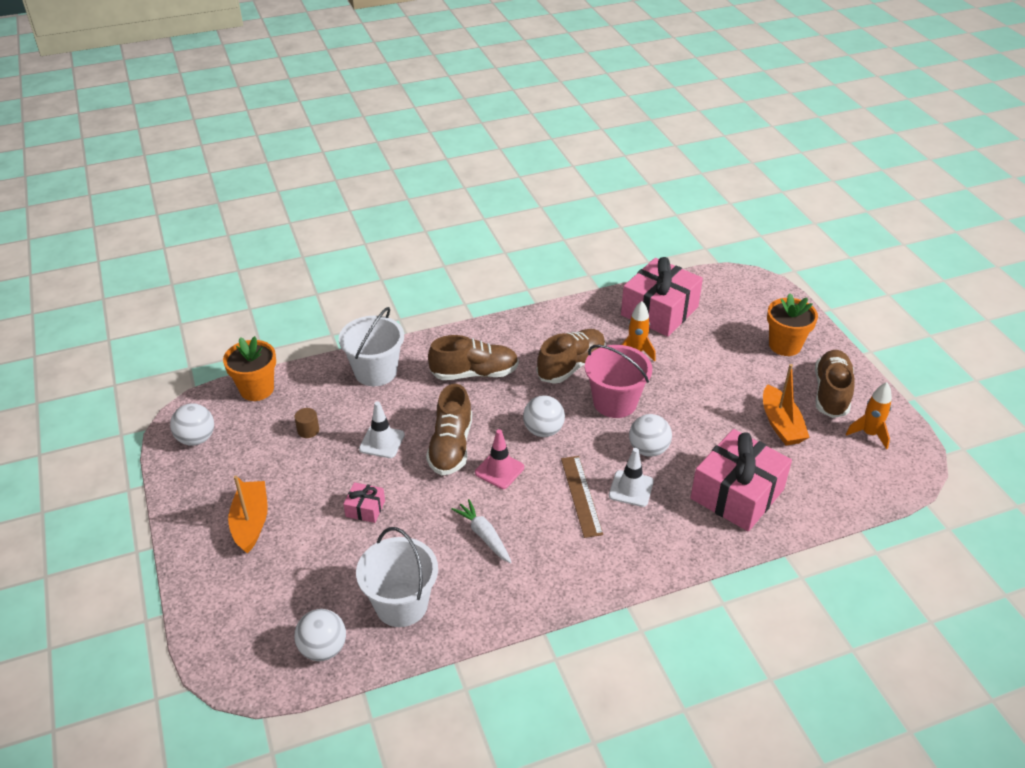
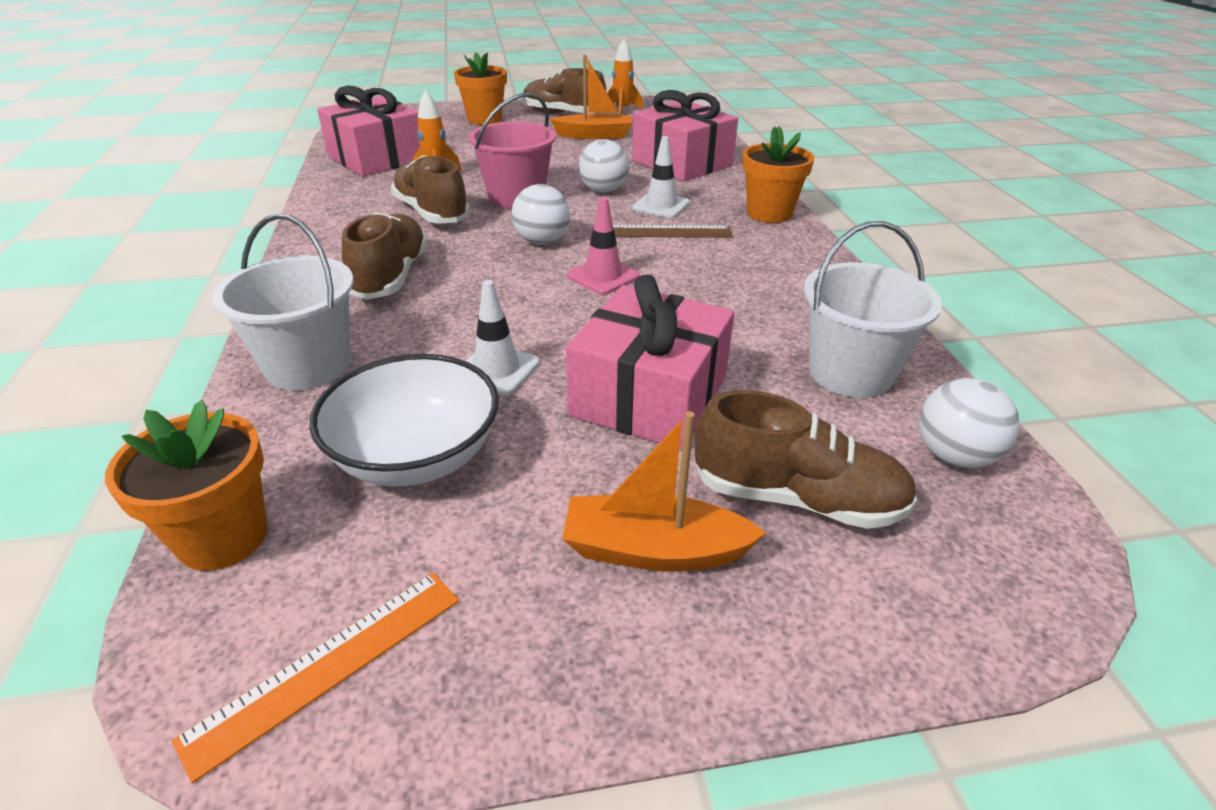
camera: 80 degrees left, 5 degrees down
(196, 439) = (328, 666): white ball -> orange ruler
(308, 430) = (416, 456): brown cylinder -> white bowl
(365, 508) = (649, 396): pink gift -> pink gift, size x2.28
(451, 446) = (539, 308): brown shoe -> brown shoe (796, 498)
(484, 535) = (722, 298): white carrot -> none
(641, 561) = (769, 213): none -> orange flower pot

